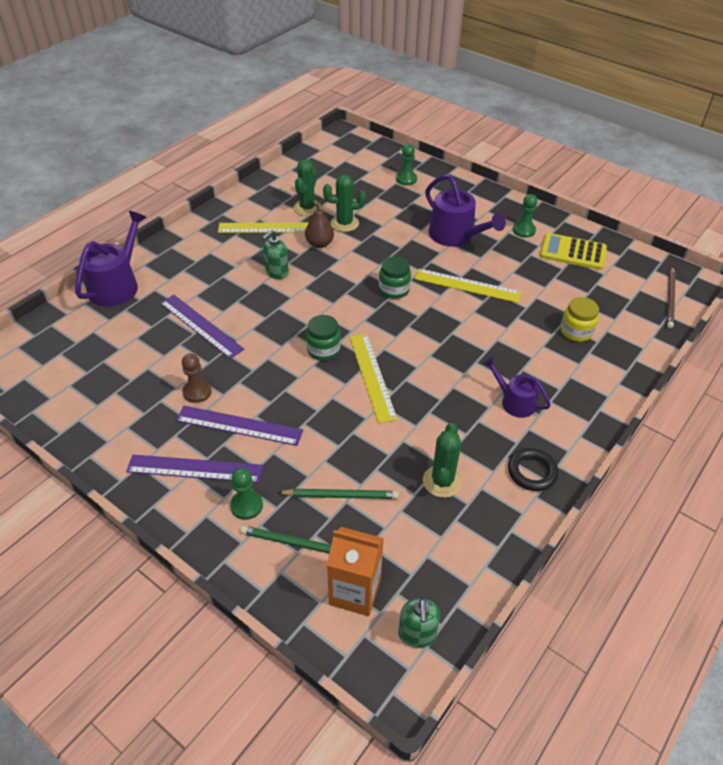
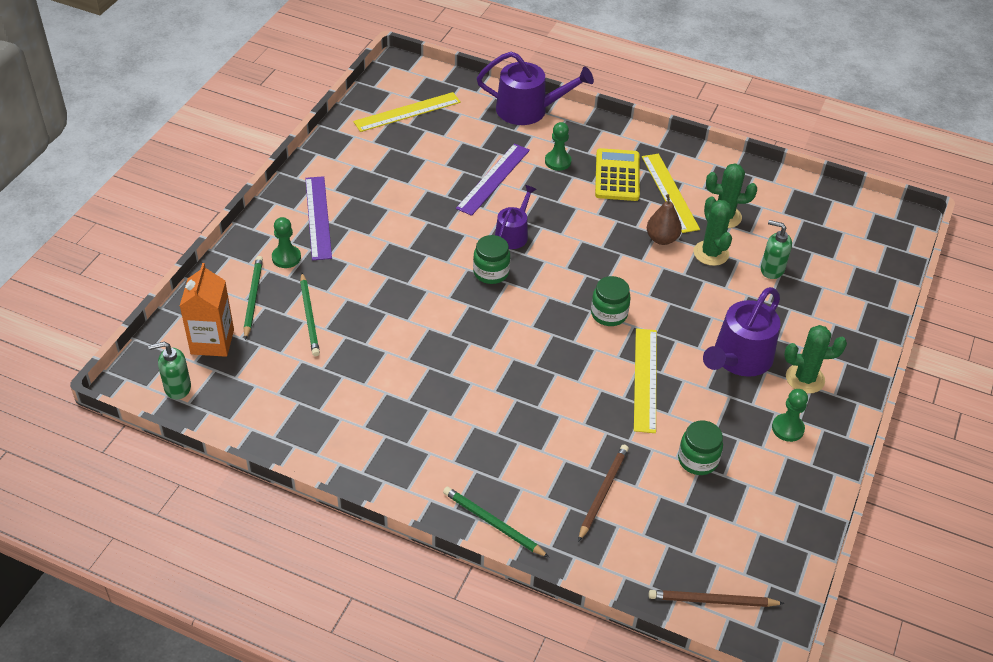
camera: 75 degrees right, 0 degrees up
(197, 392) = (406, 197): brown pawn -> none
(239, 425) = (374, 233): purple ruler -> none
(277, 272) = (596, 215): green soap dispenser -> green soap dispenser (771, 269)
(372, 376) = (465, 315): yellow ruler -> yellow ruler (407, 112)
(406, 179) = (837, 296): green pawn -> green pawn (557, 161)
(442, 481) = (342, 387): green cactus -> green cactus (805, 379)
(514, 401) = (465, 438): purple watering can -> purple watering can (513, 234)
(532, 472) = (370, 458): black ring -> none
(548, 277) = (697, 460): none -> green jar
(572, 252) = (765, 485): yellow calculator -> yellow calculator (617, 175)
(576, 331) = (603, 492): yellow jar -> brown pencil
(605, 400) = (493, 523): none -> green pencil

